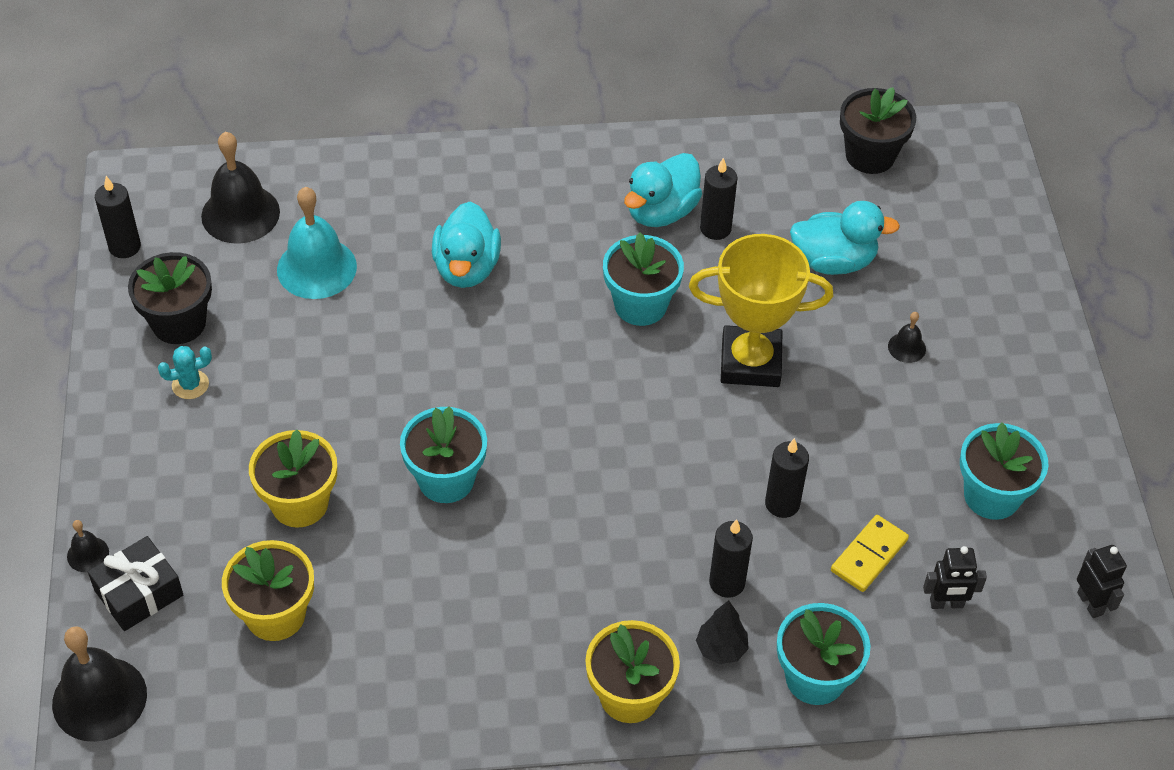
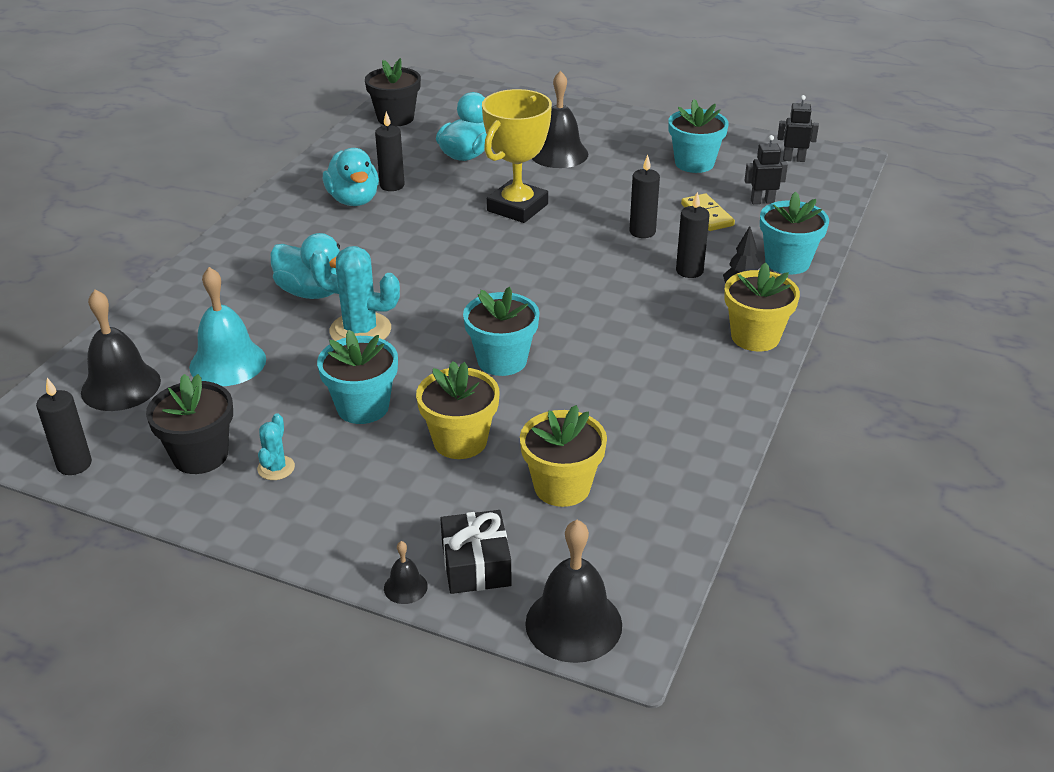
camera: 60 degrees left, 15 degrees down
(427, 340) = (360, 330): none -> turquoise cactus
(640, 305) = (426, 232): turquoise flower pot -> turquoise flower pot (363, 407)
(906, 347) = (559, 154): black bell -> black bell, size x2.14
(946, 604) = (762, 201): black robot -> black robot turned 120 degrees counterclockwise

